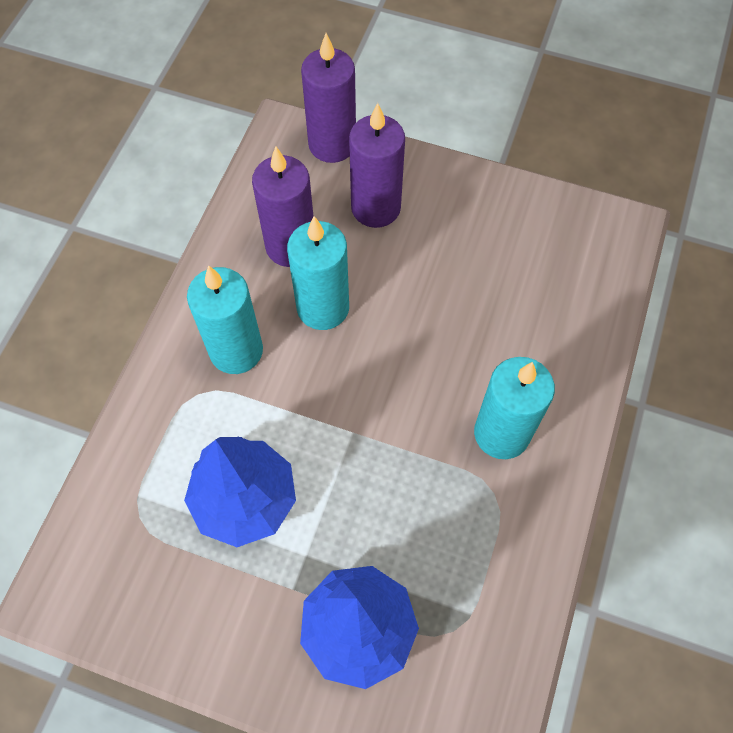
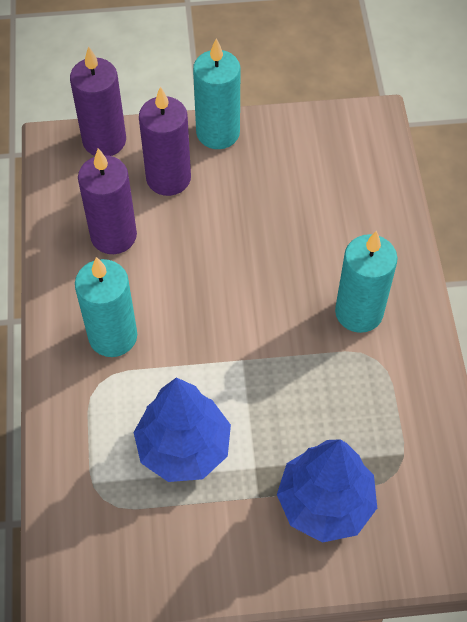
camera: 25 degrees left, 5 degrees down
(323, 308) = (167, 274): turquoise candle -> turquoise candle (218, 133)

